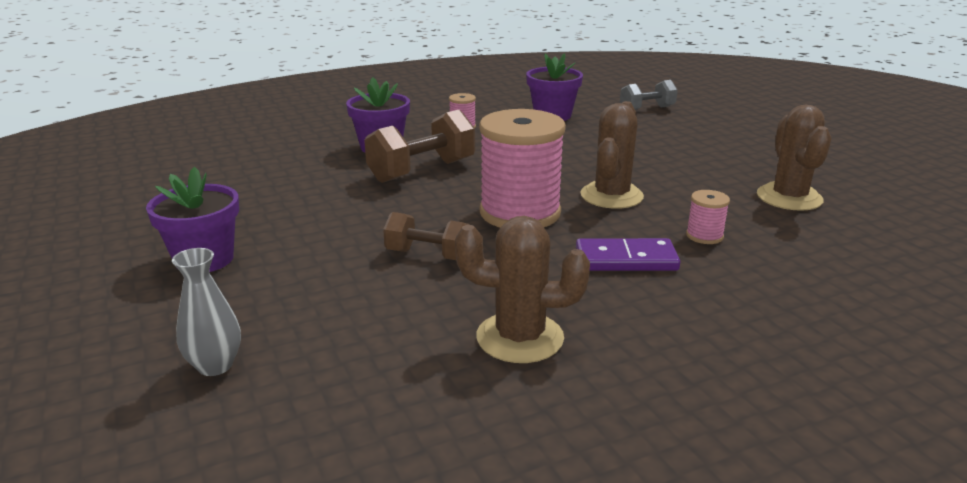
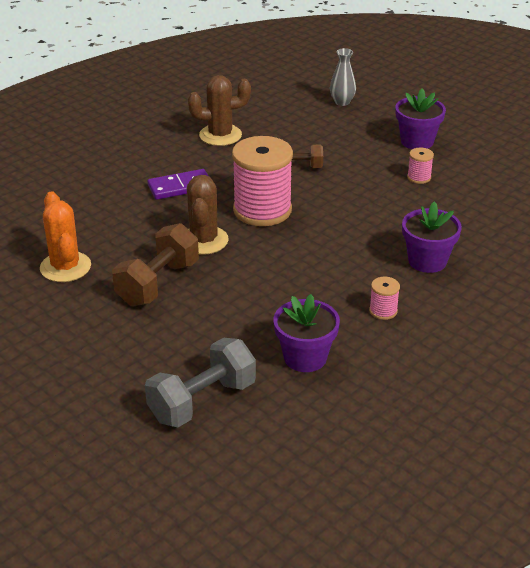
camera: 160 degrees right, 10 degrees up
(422, 171) = (364, 238): brown dumbbell -> brown dumbbell (158, 283)
(647, 109) = (202, 401): grey dumbbell -> grey dumbbell, size x1.60
(704, 236) = (132, 215): pink spool -> pink spool (419, 177)
(789, 197) = (65, 267): brown cactus -> orange cactus

